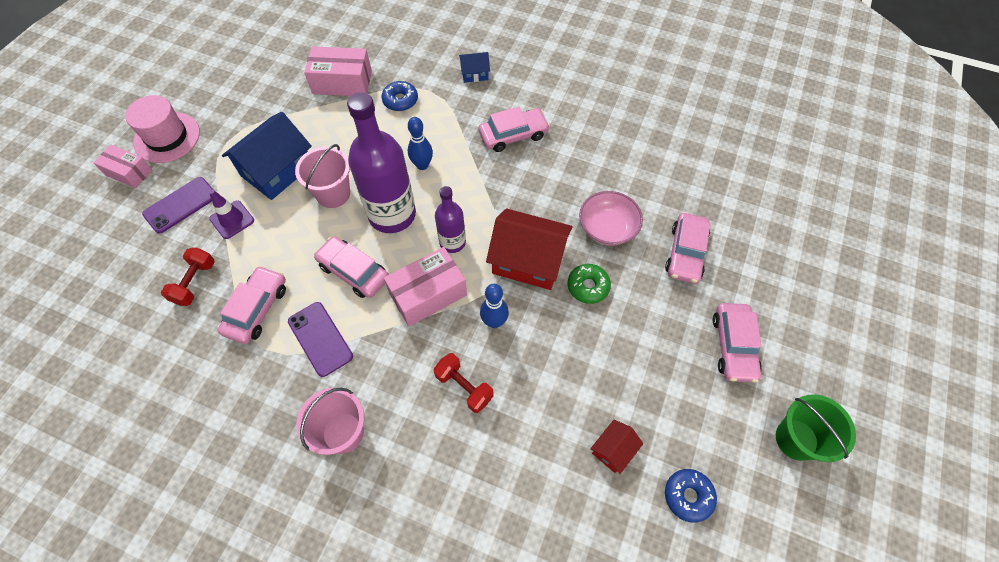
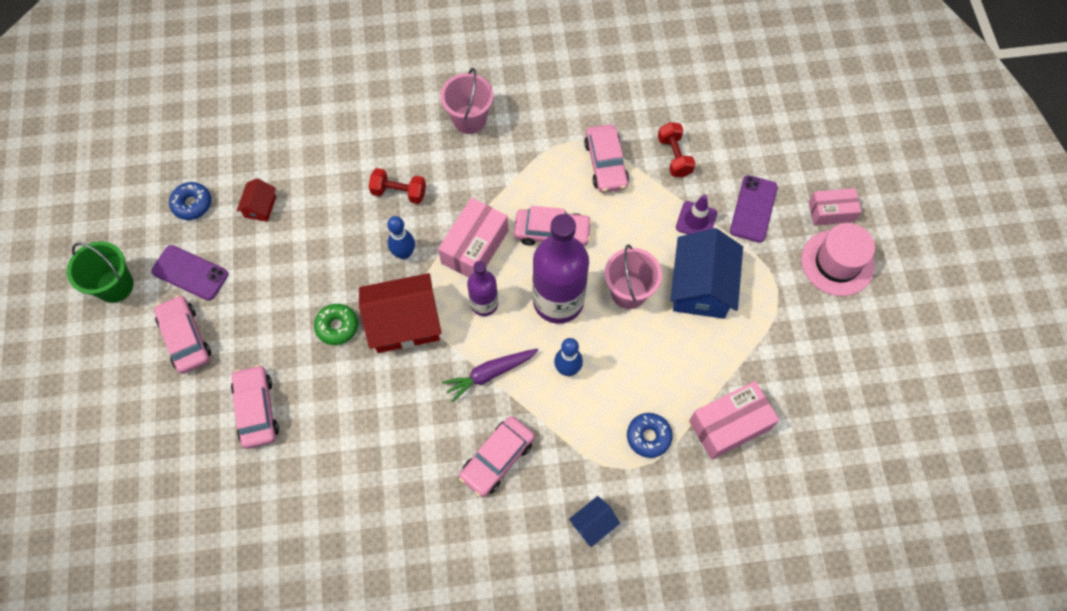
camera: 150 degrees right, 5 degrees up
(320, 339) = (536, 169): purple phone -> purple phone (190, 273)
(482, 189) = (490, 374): none -> purple carrot
(607, 228) = (344, 397): pink bowl -> none

